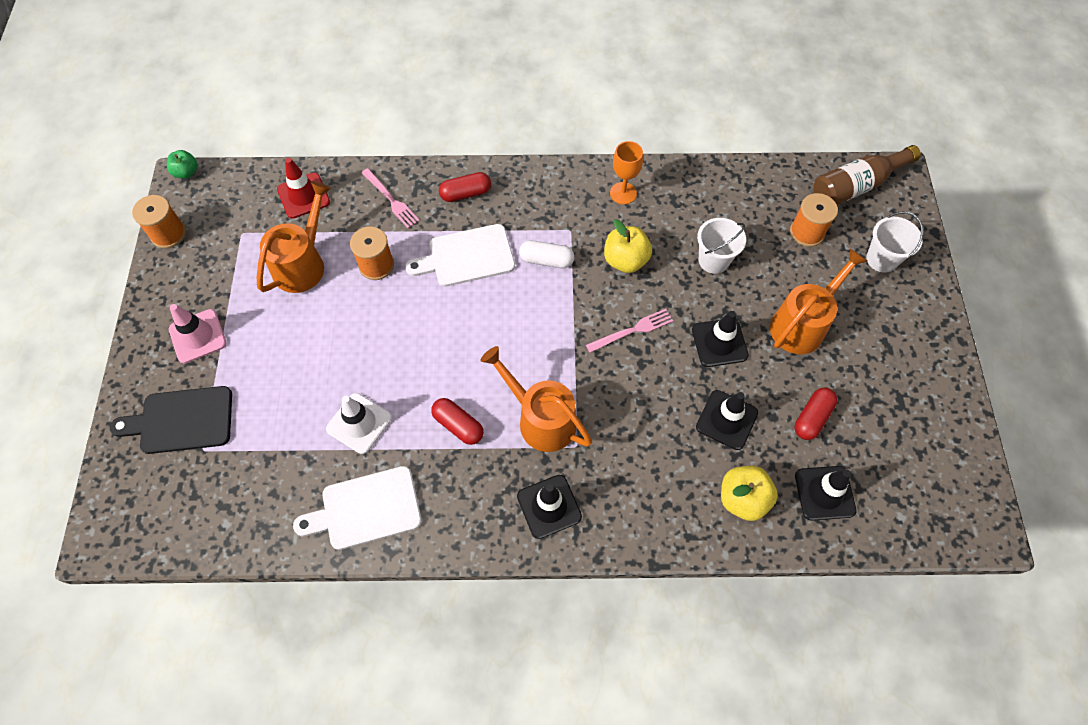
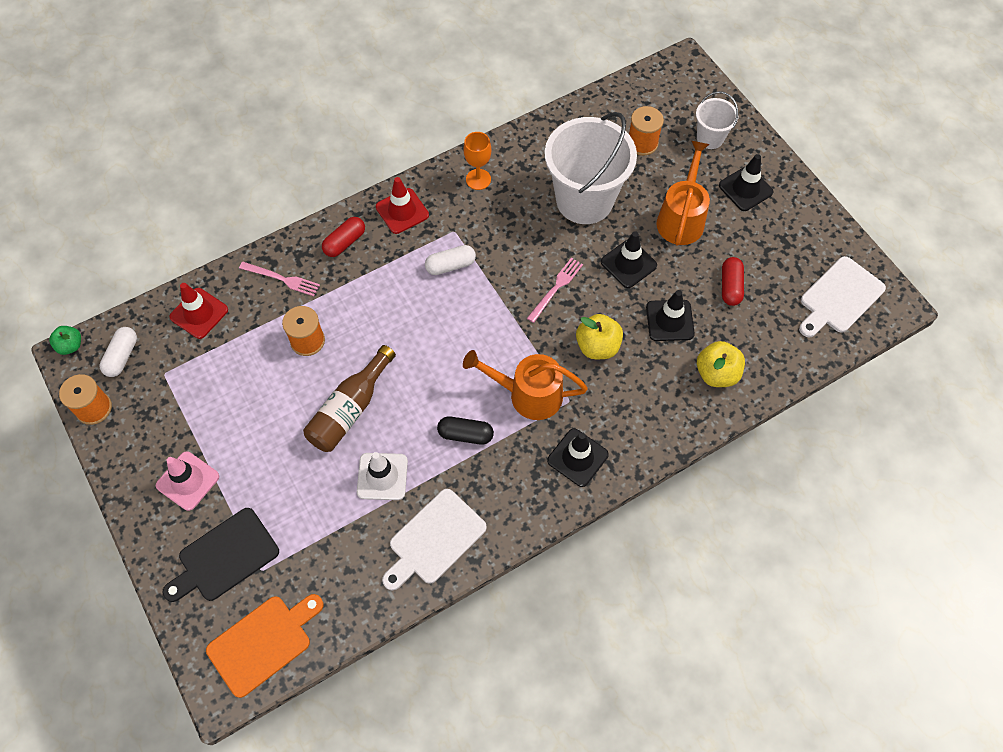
camera: 30 degrees left, 0 degrees up
(161, 517) = (263, 642): none -> orange cutting board
(219, 201) = (122, 356): none -> white capsule
(303, 263) = (240, 371): orange watering can -> none
(458, 425) = (465, 434): red capsule -> black capsule
(466, 257) = (381, 295): white cutting board -> white cutting board (839, 297)
(534, 189) = (402, 211): none -> red traffic cone
(625, 260) = (515, 234): yellow apple -> yellow apple (597, 346)
(713, 260) = (584, 200): white bucket -> white bucket, size x2.03
(824, 493) = (771, 337): black traffic cone -> black traffic cone (745, 189)
(856, 186) = (658, 87): brown bottle -> brown bottle (350, 409)

